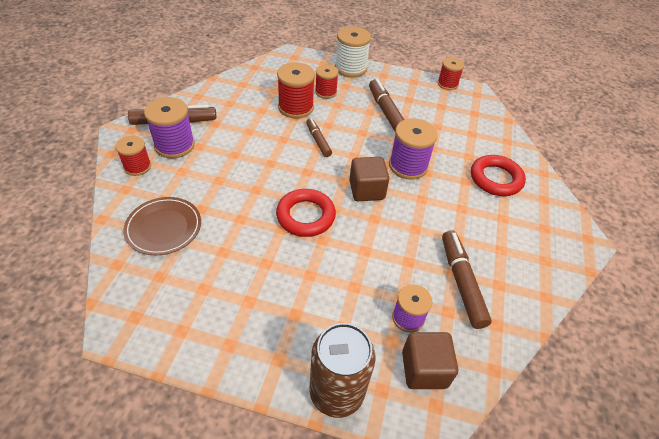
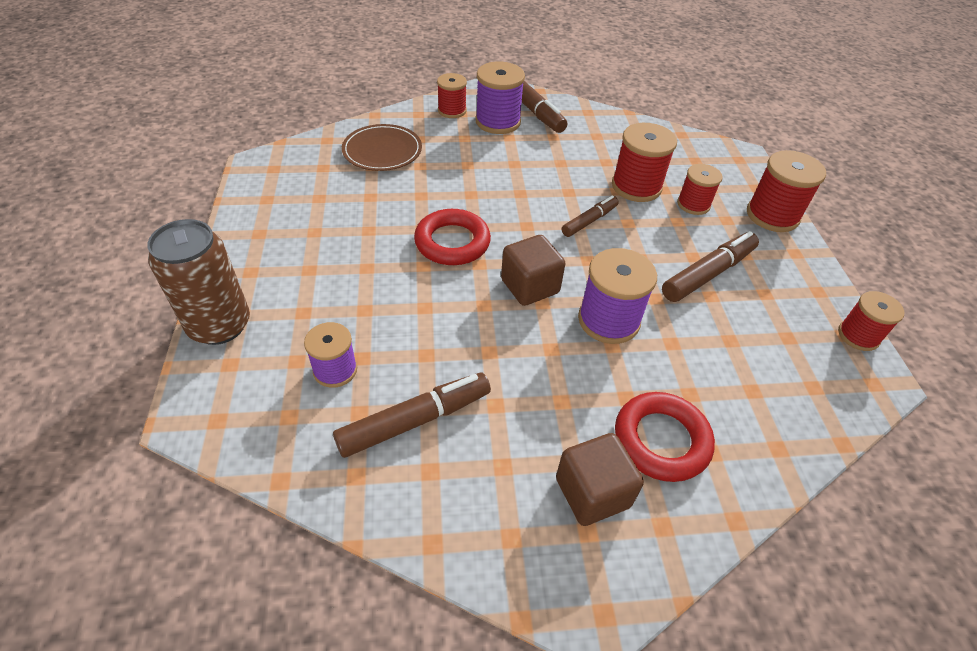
camera: 70 degrees right, 0 degrees up
(350, 68) = (772, 215): white spool -> red spool
(424, 369) = (264, 400): brown cube -> brown cube (592, 492)

